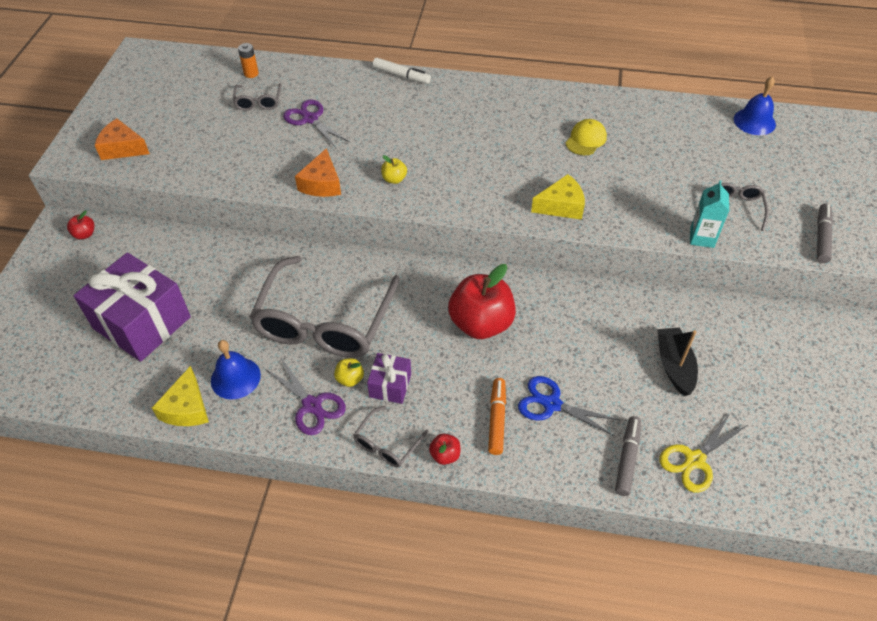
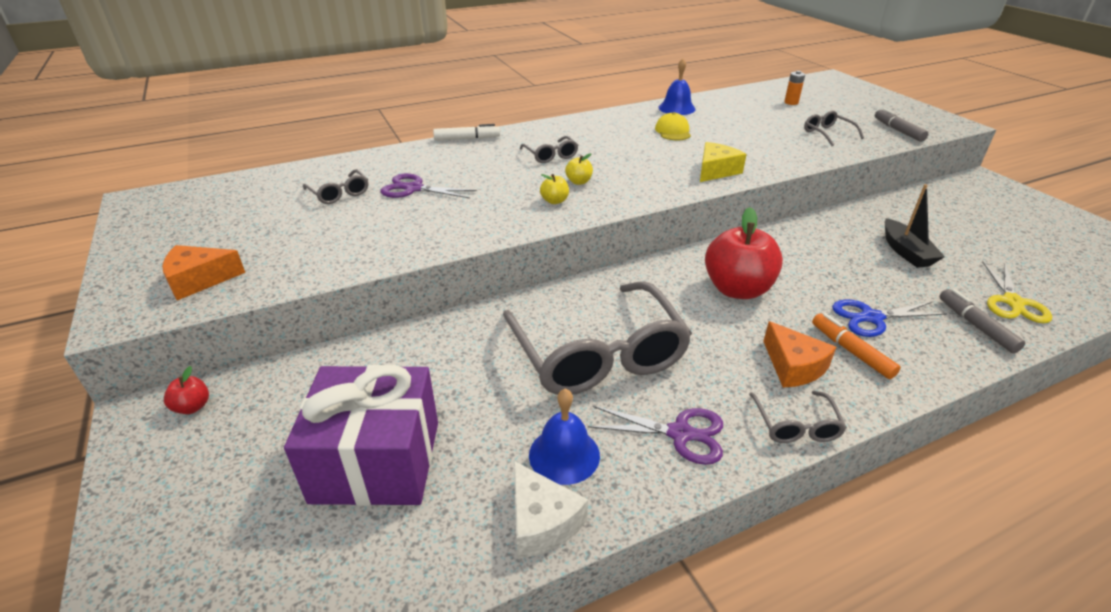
camera: 35 degrees left, 15 degrees down
(187, 408) = (541, 521): yellow cheese -> white cheese
(251, 73) = (305, 177): orange battery -> orange battery (791, 102)
(322, 184) = (487, 227): orange cheese -> orange cheese (793, 366)
(350, 379) = (686, 389): yellow apple -> yellow apple (579, 182)
(390, 385) = (729, 374): purple gift -> none
(445, 125) = (551, 155): none -> grey glasses
(445, 455) = (855, 404): red apple -> none
(674, 366) = (906, 252): black boat -> black boat turned 150 degrees counterclockwise
(702, 237) = (835, 154): turquoise carton -> none
(754, 121) = (764, 92): blue bell -> blue bell (676, 108)

